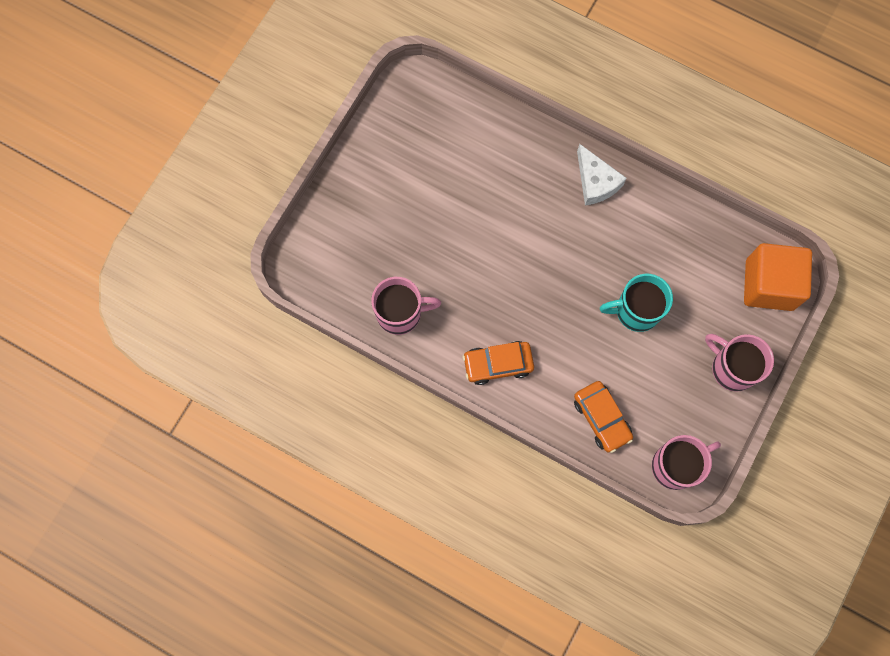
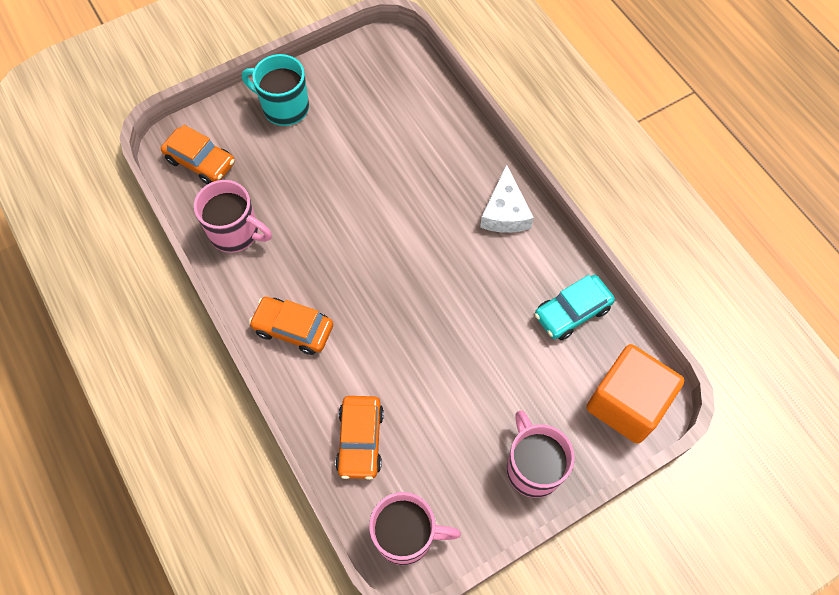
camera: 30 degrees right, 10 degrees down
(329, 269) = (200, 161): none -> orange car
(636, 311) = (466, 353): turquoise mug -> turquoise mug (284, 107)
(692, 236) = (572, 312): none -> turquoise car

